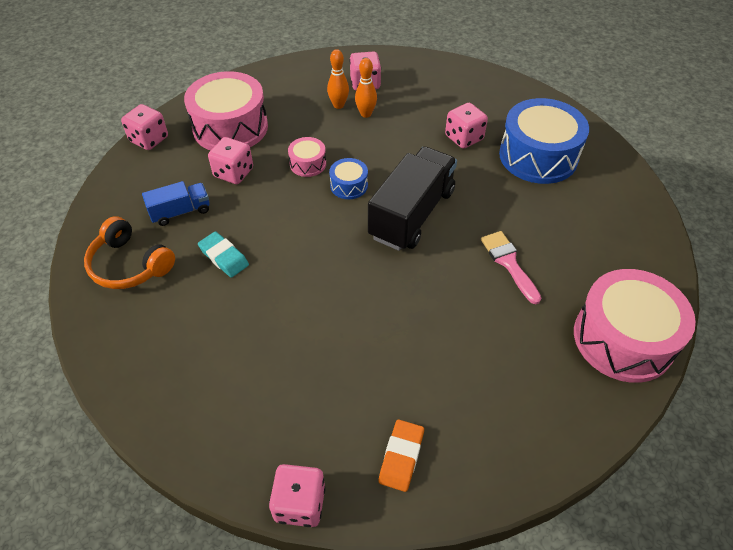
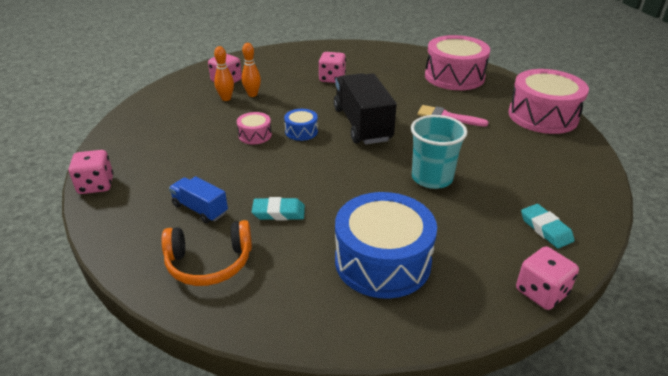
camera: 45 degrees left, 15 degrees down
(180, 212) = (200, 209): blue truck -> blue truck turned 75 degrees counterclockwise
(230, 127) = (160, 145): pink drum -> pink drum (454, 76)
(233, 173) = (206, 167): pink dice -> none
(385, 320) = (432, 178): none -> turquoise cup
(401, 457) = (545, 229): orange eraser -> turquoise eraser
(538, 156) = (384, 68): blue drum -> blue drum (382, 261)

